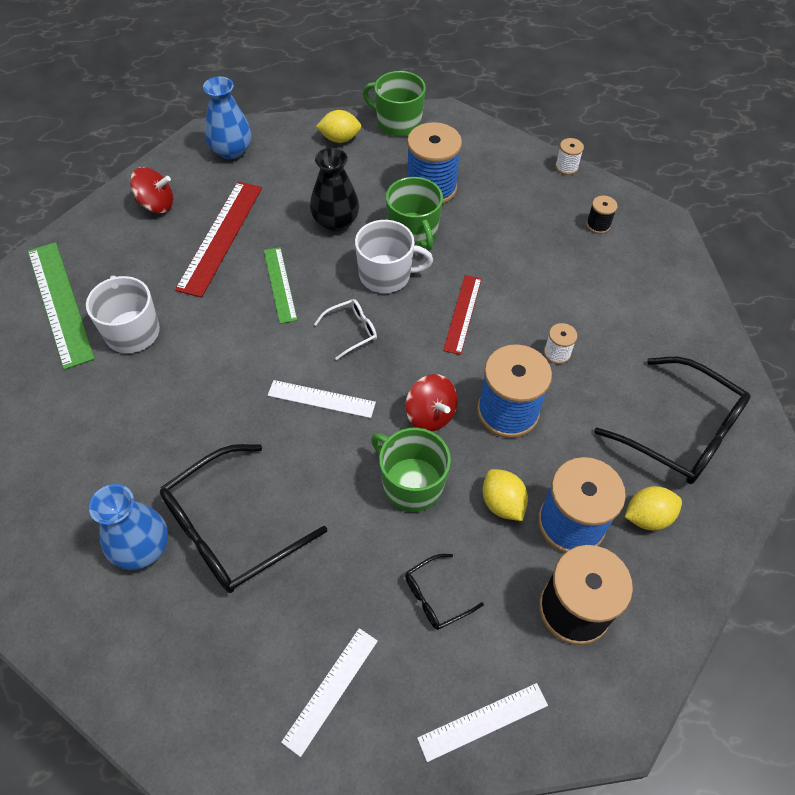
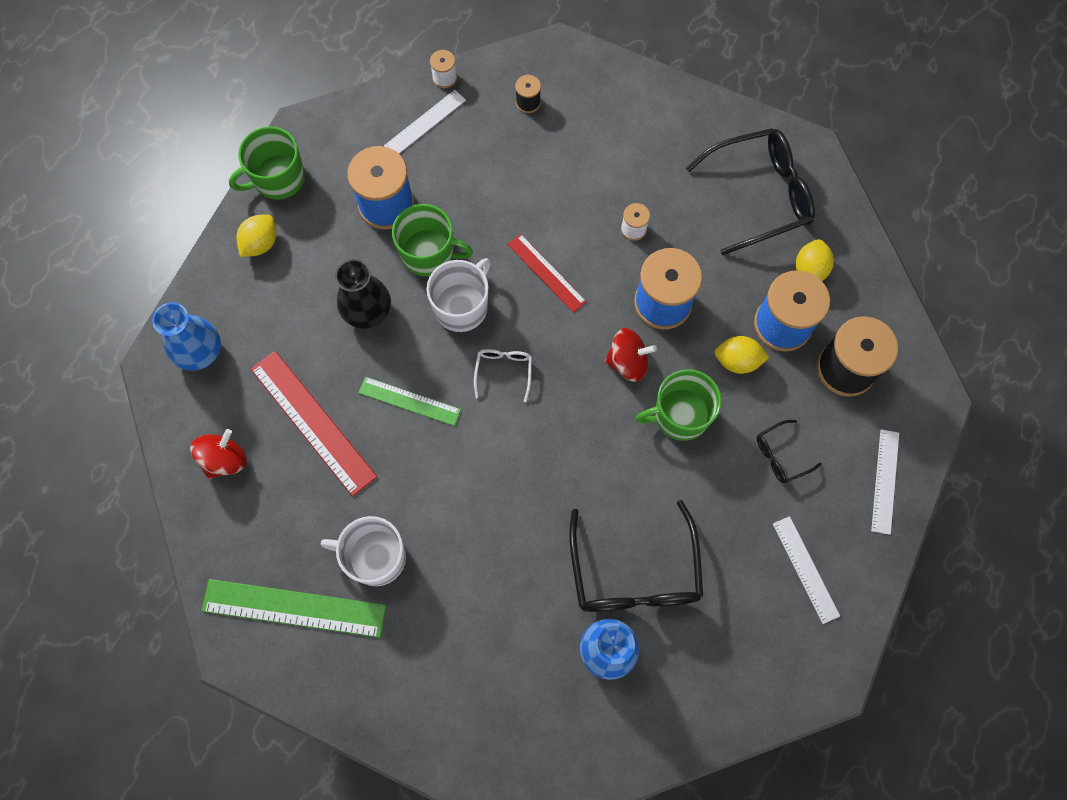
camera: 55 degrees left, 15 degrees up
(321, 399) = (557, 436): white ruler -> white ruler (425, 123)
(436, 597) = (781, 455): black glasses -> black glasses turned 60 degrees clockwise

